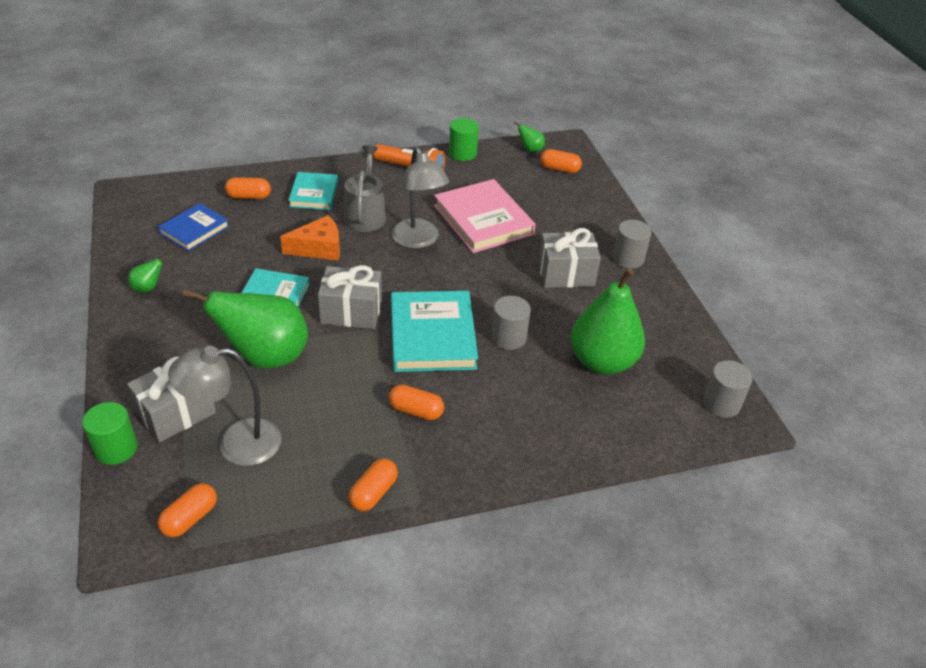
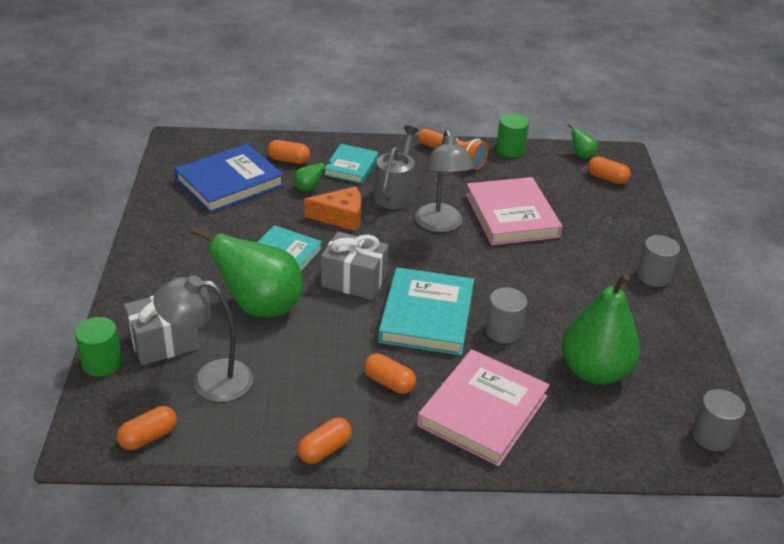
camera: 15 degrees right, 5 degrees down
(148, 288) = (172, 228): green pear -> green pear (308, 188)
(194, 230) = (229, 183): blue book -> blue book, size x1.66
(513, 421) = (483, 411): none -> pink book
(566, 274) = (582, 280): grey gift -> none

